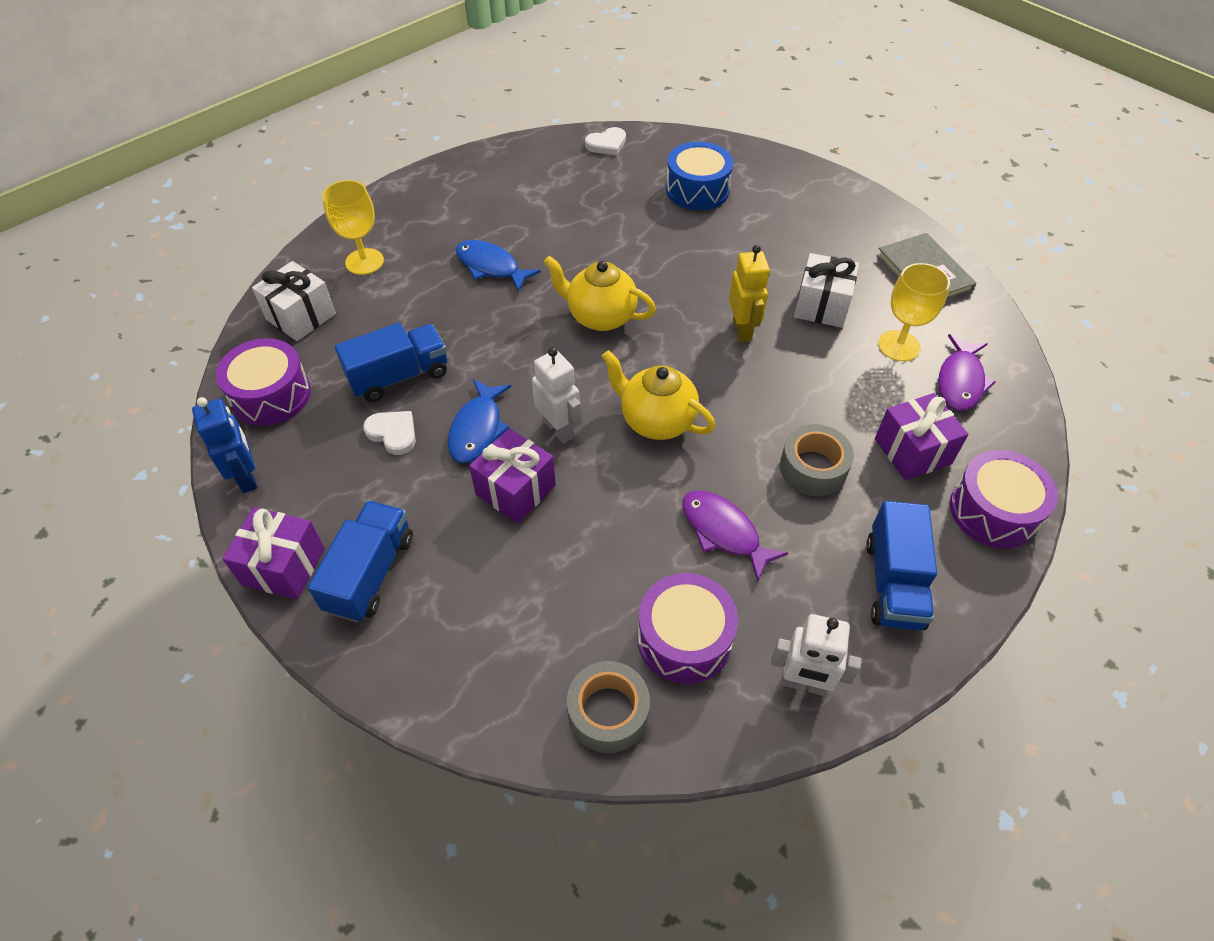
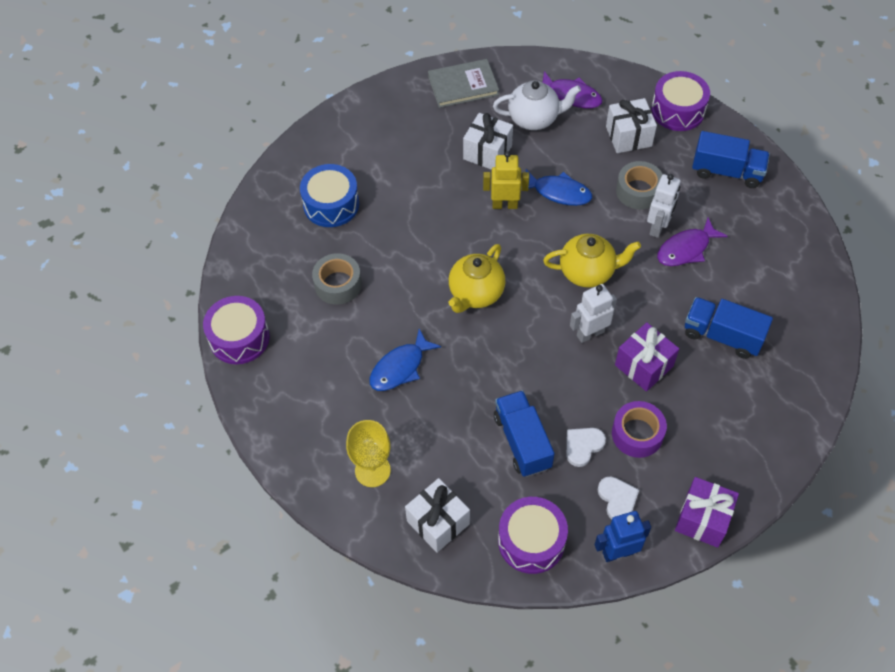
camera: 80 degrees left, 5 degrees up
(370, 573) = (710, 461): blue truck -> blue truck (722, 336)
(411, 488) = (637, 434): none -> purple tape
(477, 429) = (584, 387): blue fish -> blue fish (558, 192)
(607, 144) = (245, 262): white heart -> white heart (617, 499)
(608, 713) = (811, 329): grey tape -> grey tape (338, 284)
(656, 420) = (588, 272): yellow teapot -> yellow teapot turned 135 degrees counterclockwise
(684, 638) = (763, 283): purple drum -> purple drum (239, 338)
(803, 684) = (792, 230): white robot -> white robot (658, 227)
(899, 346) = (534, 119): yellow goblet -> white teapot
(912, 451) = (628, 136): purple gift -> white gift

